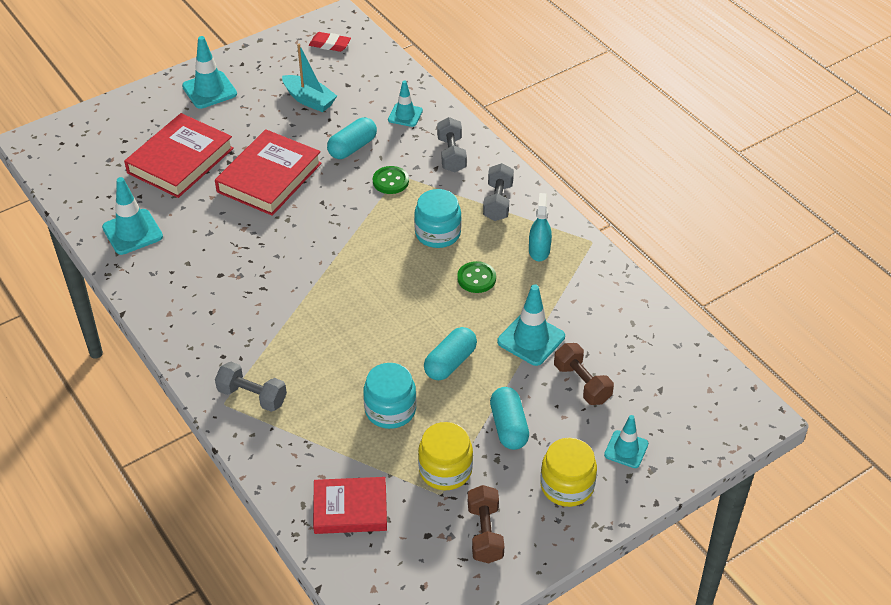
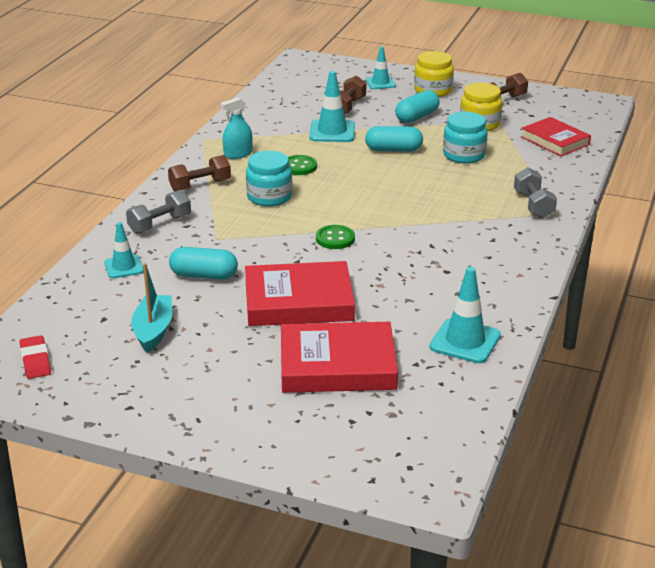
camera: 125 degrees left, 15 degrees down
(209, 90) = (202, 405): turquoise traffic cone -> none
(390, 181) = (230, 239): green button -> green button (335, 239)
(498, 202) = (200, 185): grey dumbbell -> brown dumbbell

